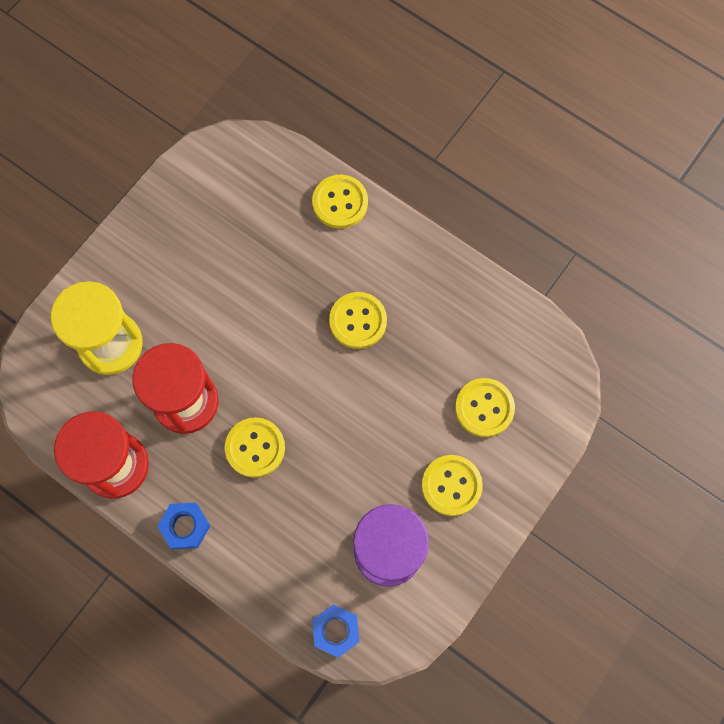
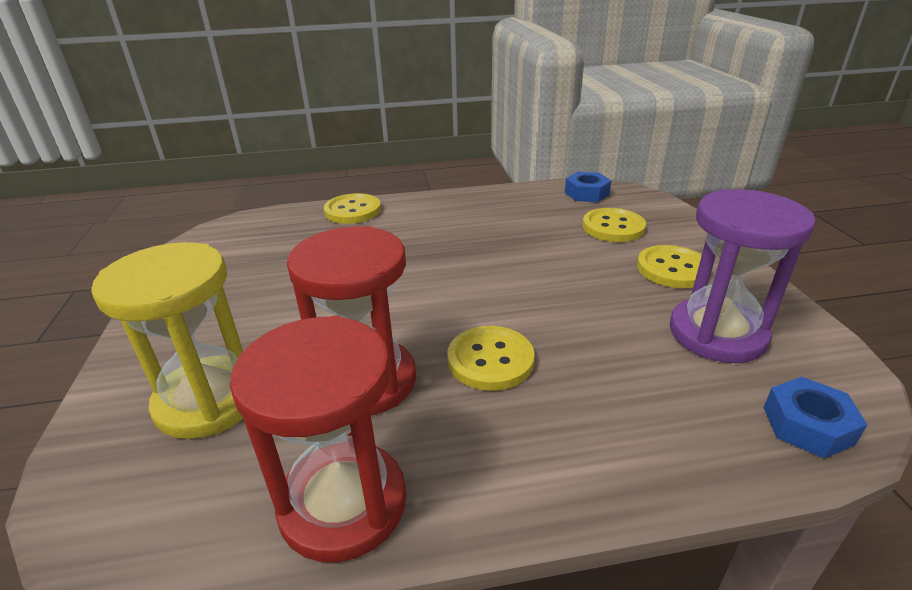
camera: 45 degrees left, 40 degrees down
(185, 527) = (520, 485): blue nut -> blue nut (586, 193)
(358, 321) = (455, 244): yellow button -> none

